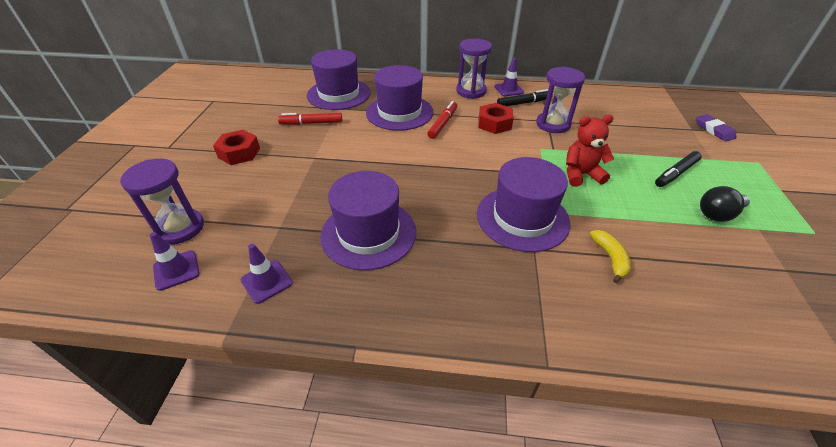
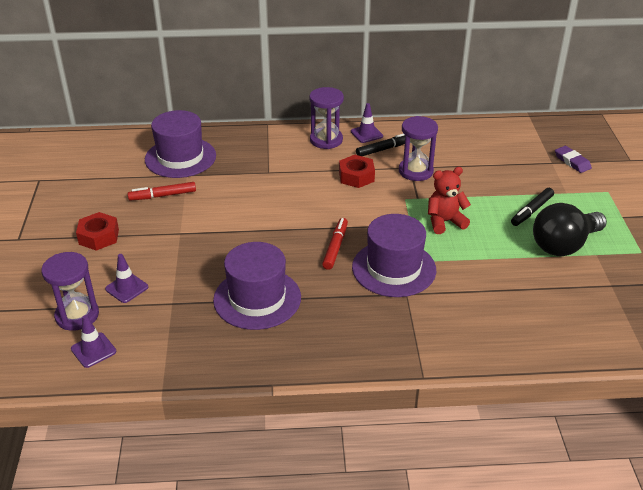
camera: 10 degrees left, 5 degrees down
(266, 281) = (179, 348): purple traffic cone -> purple traffic cone (126, 288)
(399, 112) = (254, 173): purple hat -> none
(443, 124) = (303, 182): red marker -> red marker (335, 247)
(610, 258) = (470, 293): yellow banana -> none
(717, 214) = (564, 245): black light bulb -> black light bulb, size x1.69

